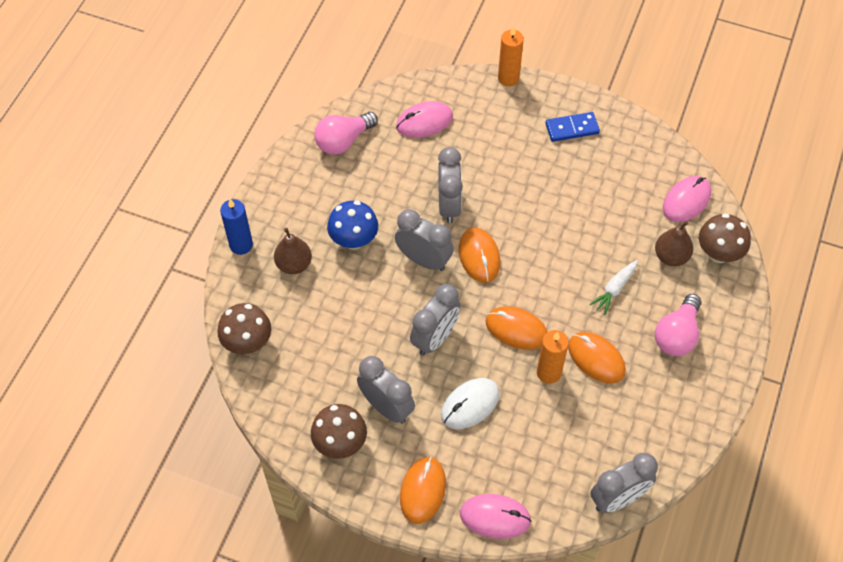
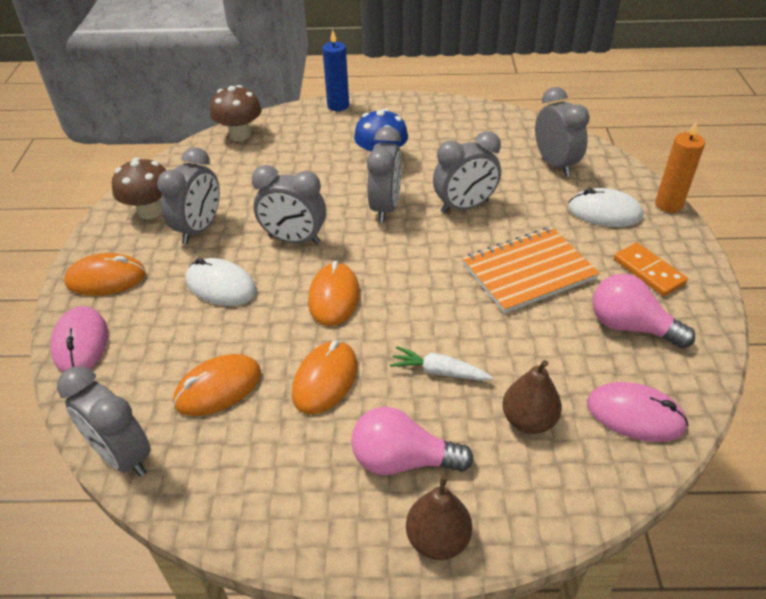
camera: 70 degrees right, 15 degrees down
(294, 264) = (334, 136): brown pear -> brown pear (438, 539)
(343, 141) = (489, 126): pink light bulb -> pink light bulb (630, 326)
(424, 122) = (555, 164): pink mouse -> grey clock
(479, 256) = (414, 244): orange mouse -> orange mouse (218, 388)
(498, 120) = (604, 212): none -> white mouse
(541, 197) = (528, 271): none -> orange notebook
(549, 373) = (287, 340): orange candle -> none
(572, 128) = (648, 271): blue domino -> orange domino
(718, 253) = (572, 478): brown mushroom -> none

